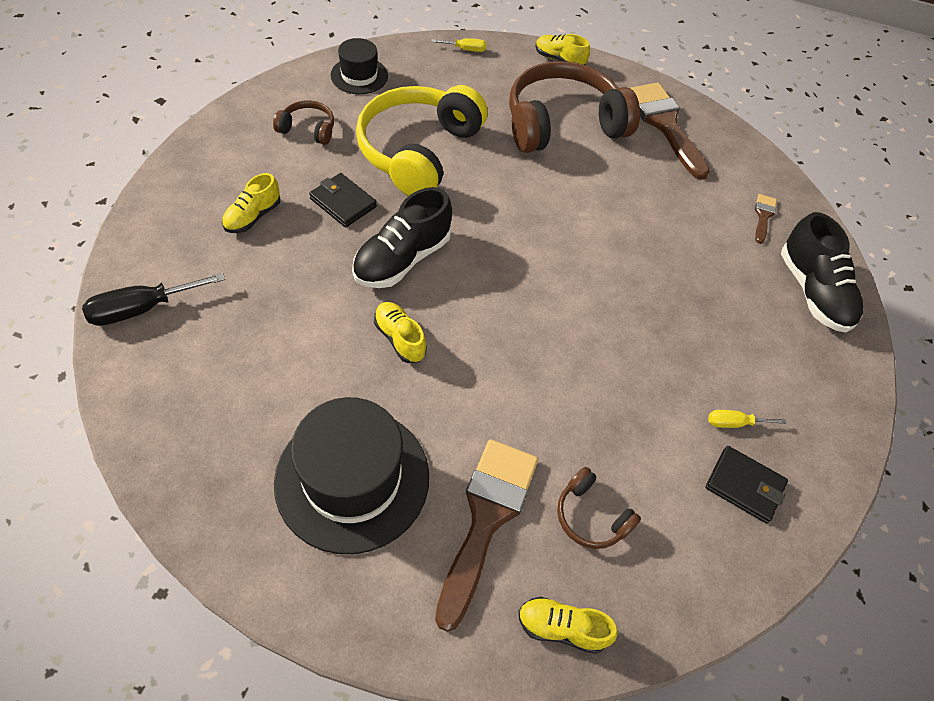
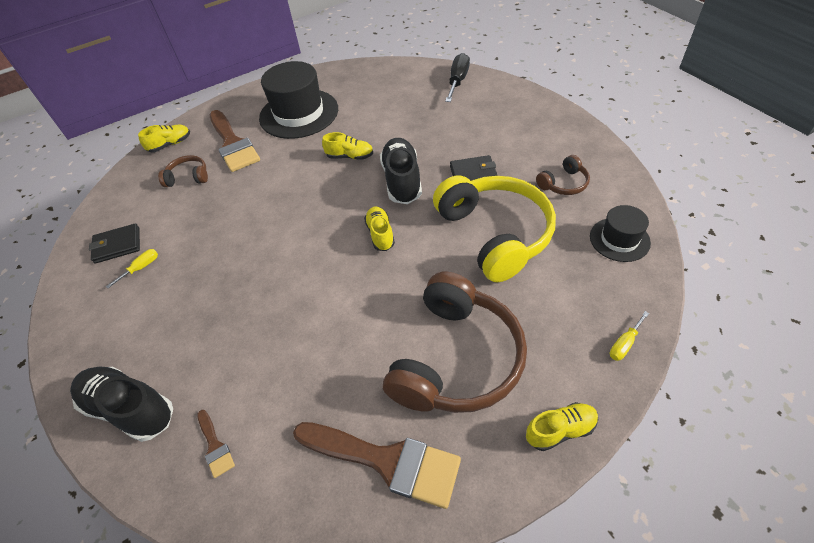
camera: 140 degrees right, 5 degrees down
(253, 216) = (493, 133): yellow shoe -> yellow shoe (380, 234)

